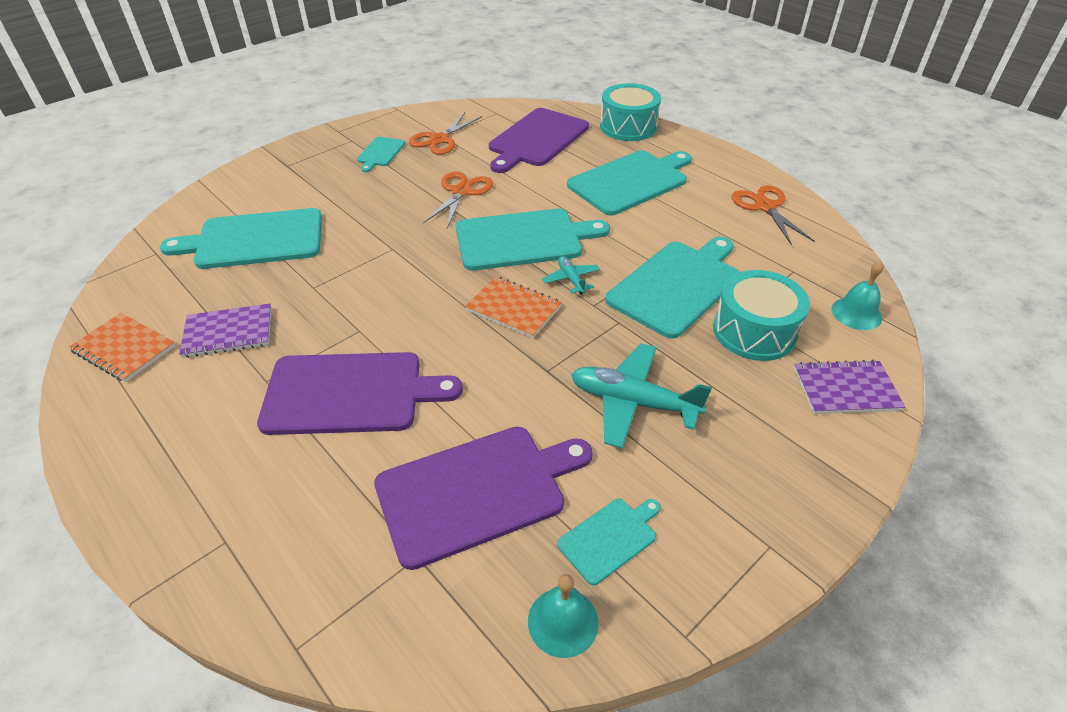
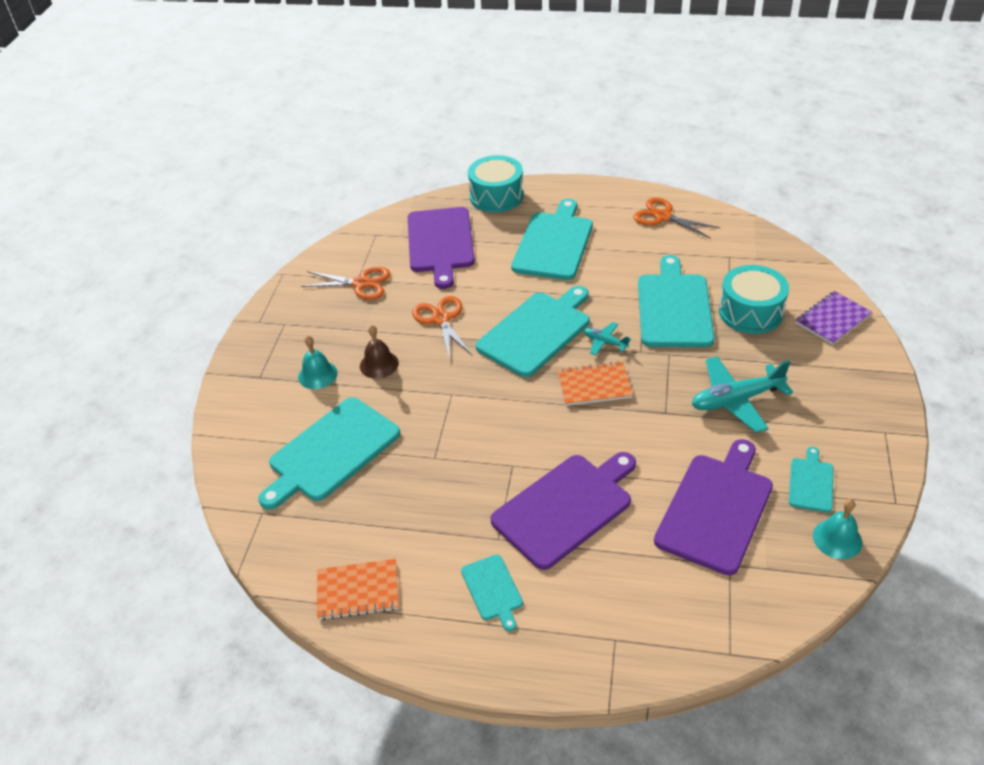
camera: 35 degrees left, 0 degrees up
(228, 332) = (420, 528): purple notebook -> none
(372, 199) = (379, 364): none -> brown bell
(380, 153) = (327, 322): turquoise cutting board -> turquoise cutting board (493, 589)
(439, 140) = (361, 284): orange scissors -> orange scissors turned 75 degrees counterclockwise
(856, 313) = (791, 266): turquoise bell -> turquoise bell (317, 375)

